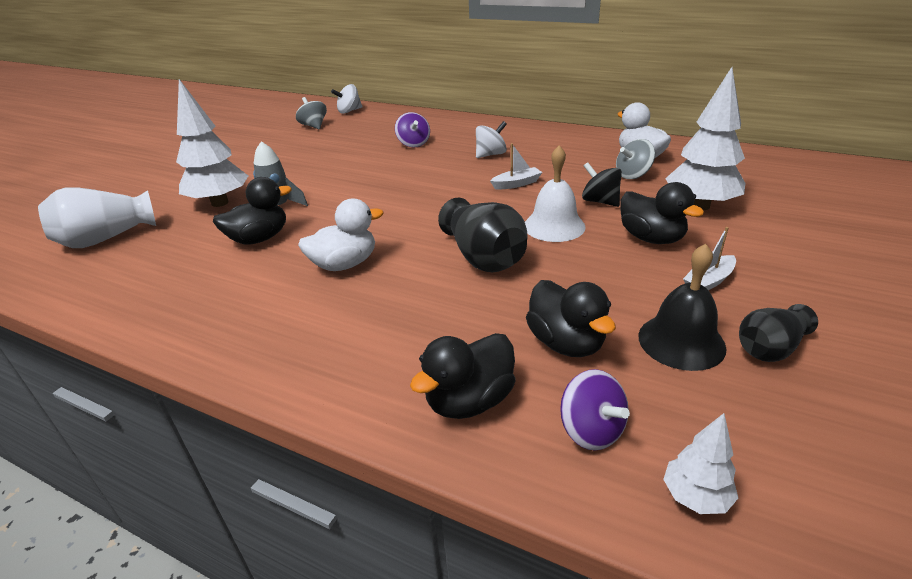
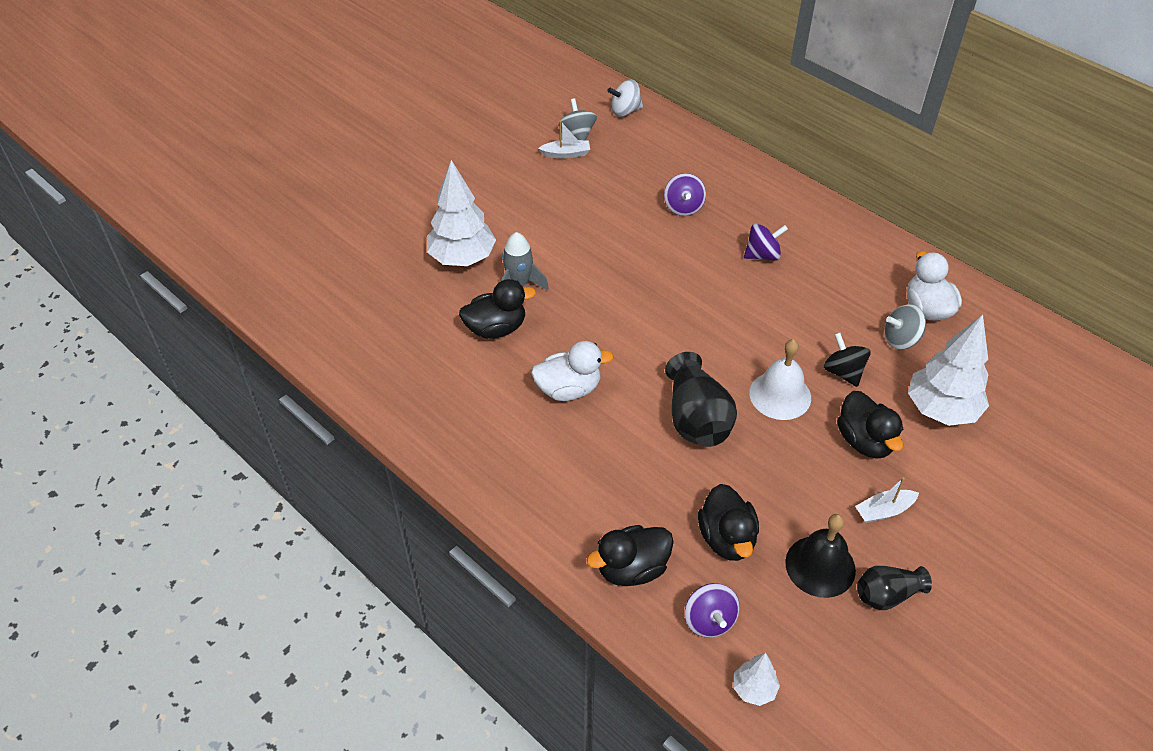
camera: 15 degrees right, 15 degrees up
(106, 238) = (355, 285): white vase -> none
(490, 154) = (762, 255): white spinning top -> purple spinning top
(516, 184) = (770, 317): white boat -> white boat (566, 154)

